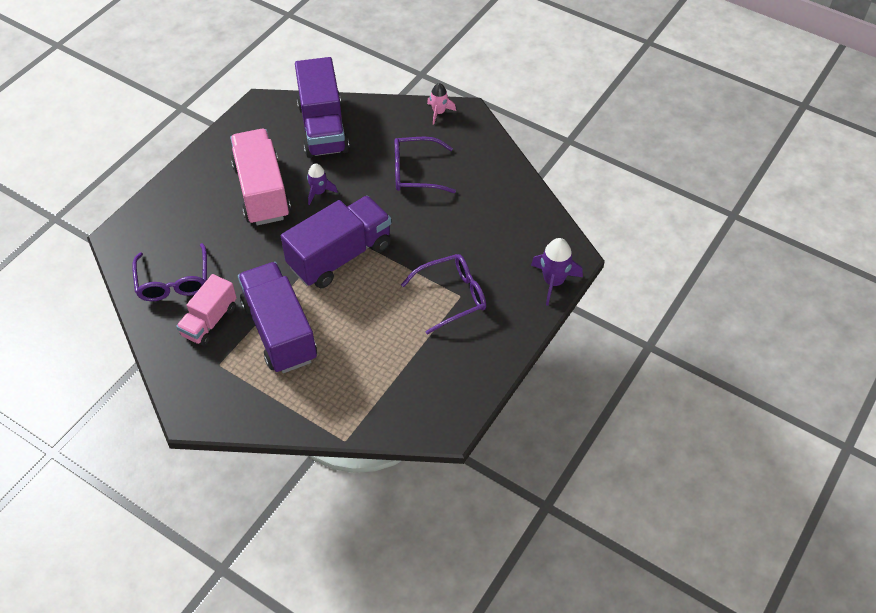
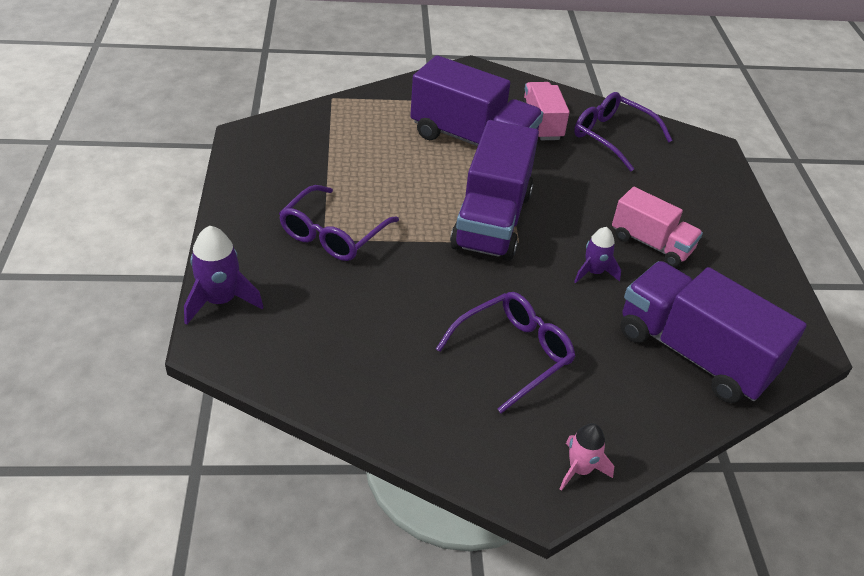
camera: 140 degrees right, 10 degrees down
(262, 192) = (651, 244): pink truck -> pink truck, size x0.59

